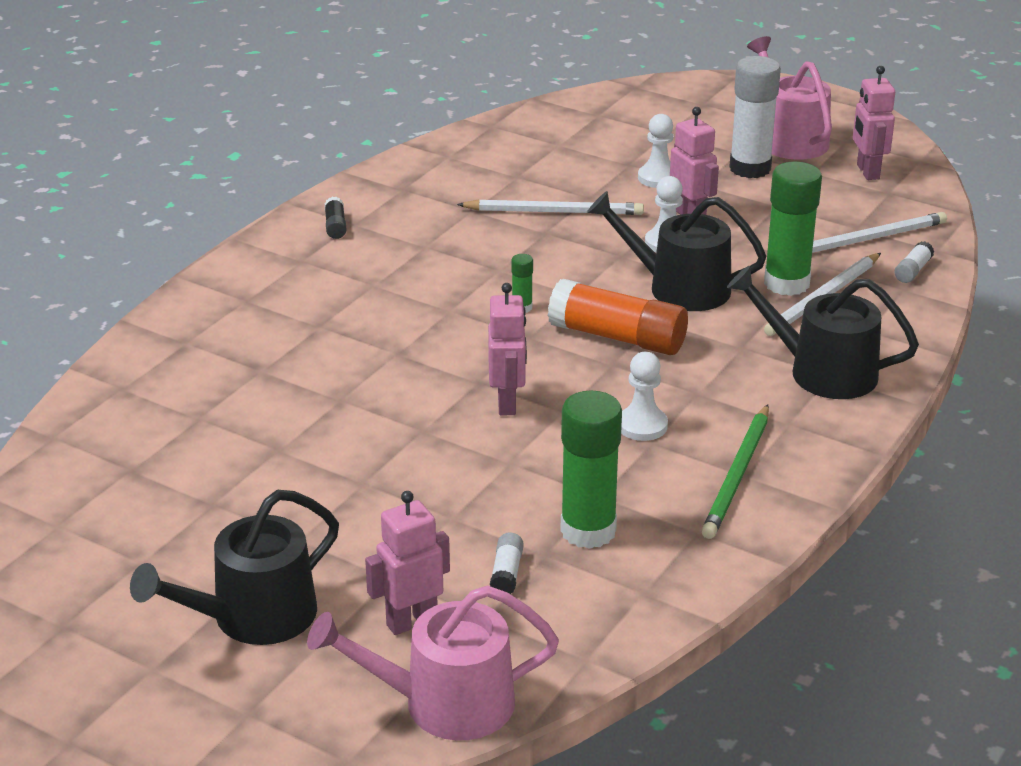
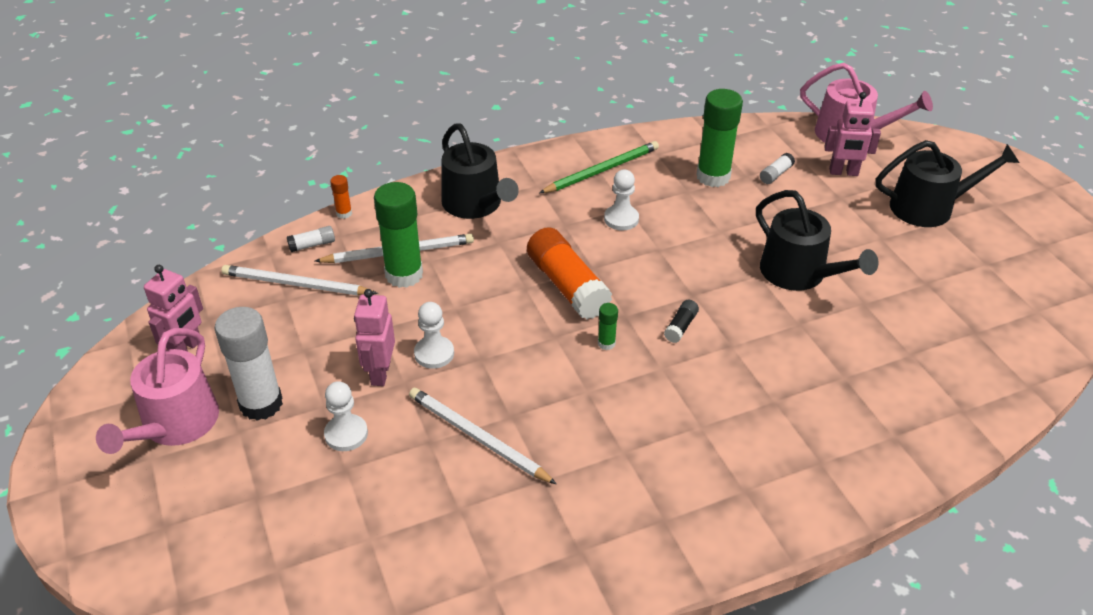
camera: 145 degrees left, 10 degrees up
(335, 226) = (684, 525): black glue stick -> black glue stick (681, 327)
(507, 403) = (688, 269): pink robot -> none
(679, 288) = (478, 306): black watering can -> black watering can (799, 274)
(936, 307) = (344, 213): none -> orange glue stick

